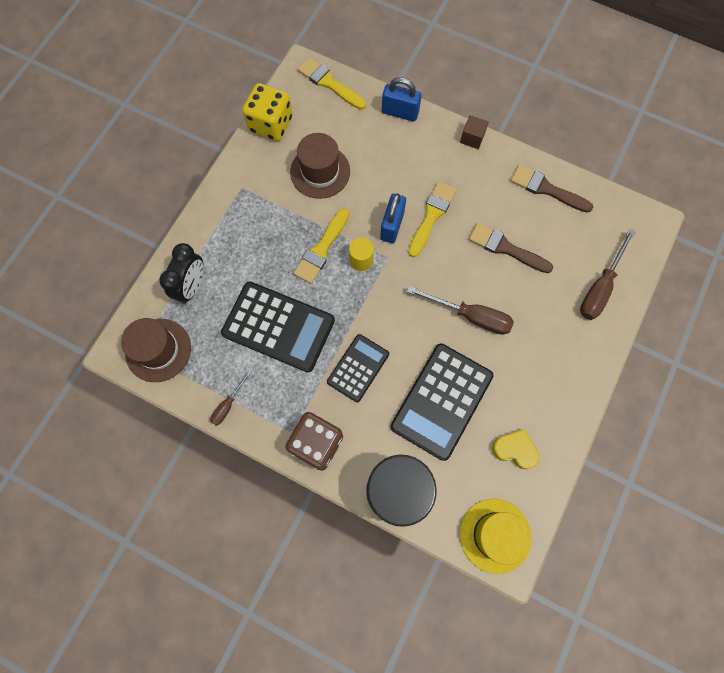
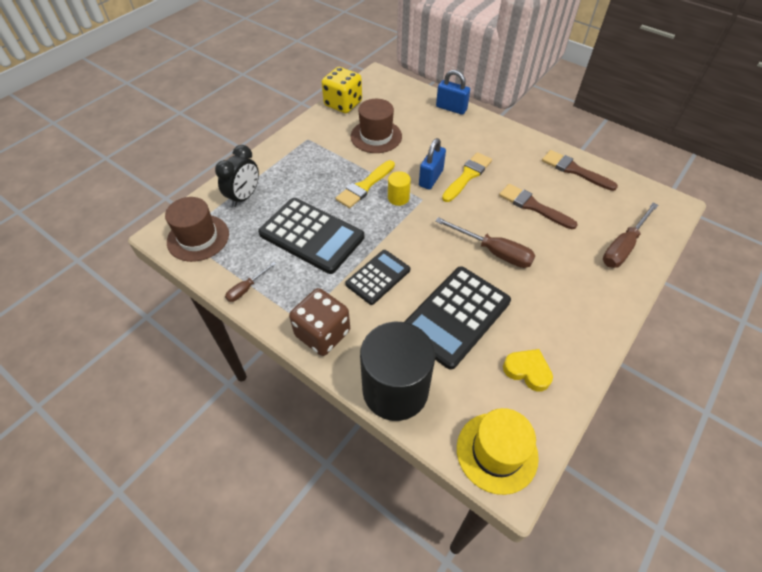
camera: 10 degrees right, 20 degrees down
(329, 83) = (396, 85): yellow brush -> none
(472, 138) = (510, 130): brown cube -> none

